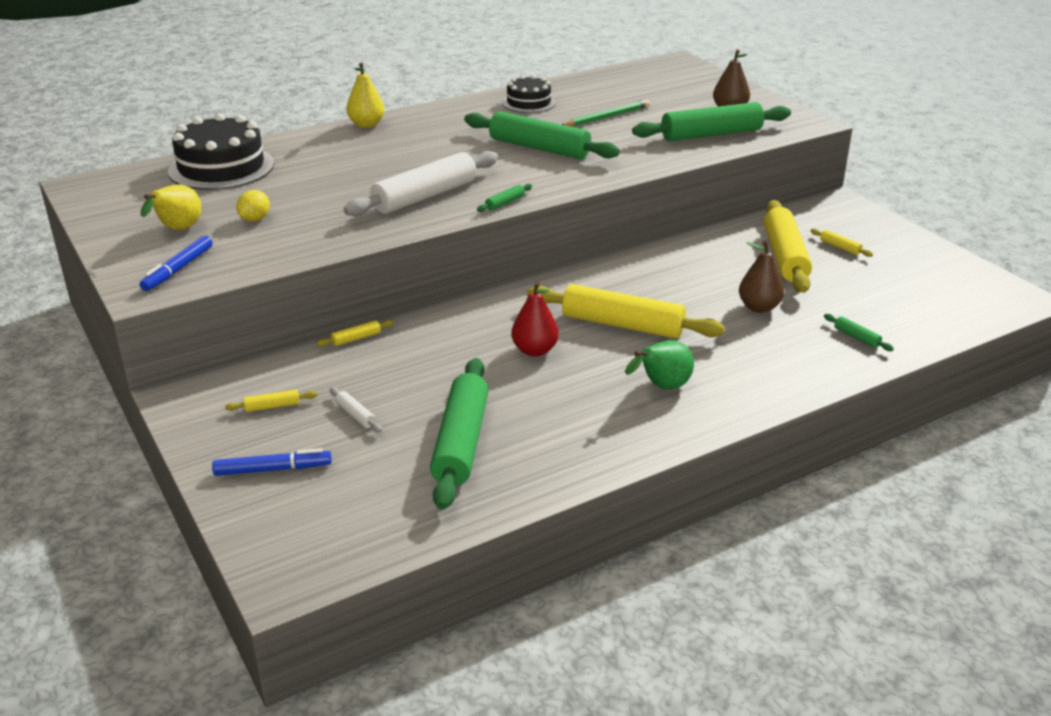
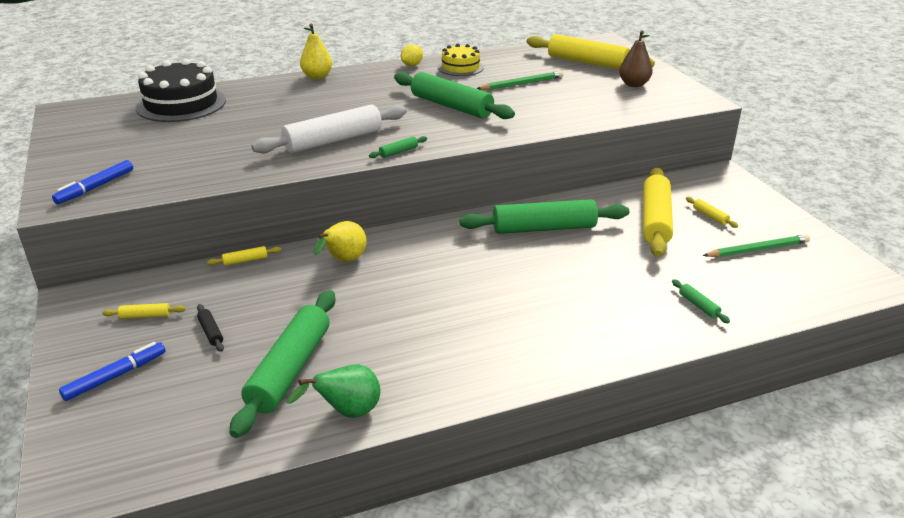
camera: 10 degrees right, 0 degrees up
(177, 230) = (115, 153): yellow pear -> yellow pear (343, 261)
(255, 219) = (183, 149): yellow lemon -> yellow lemon (412, 65)
(273, 469) = (115, 376): blue marker -> blue marker turned 45 degrees counterclockwise
(355, 415) = (211, 332): white rolling pin -> black rolling pin
(528, 103) = (460, 67): black cake -> yellow cake
(535, 350) = (393, 287): red pear -> none
(622, 325) = (482, 271): yellow rolling pin -> yellow rolling pin (587, 62)
(661, 387) = (494, 336): green pear -> green pear (347, 413)
(711, 134) = (608, 105): green rolling pin -> green rolling pin (544, 228)
(759, 307) = (614, 266): brown pear -> none
(898, 277) = (757, 249): none -> green pencil

